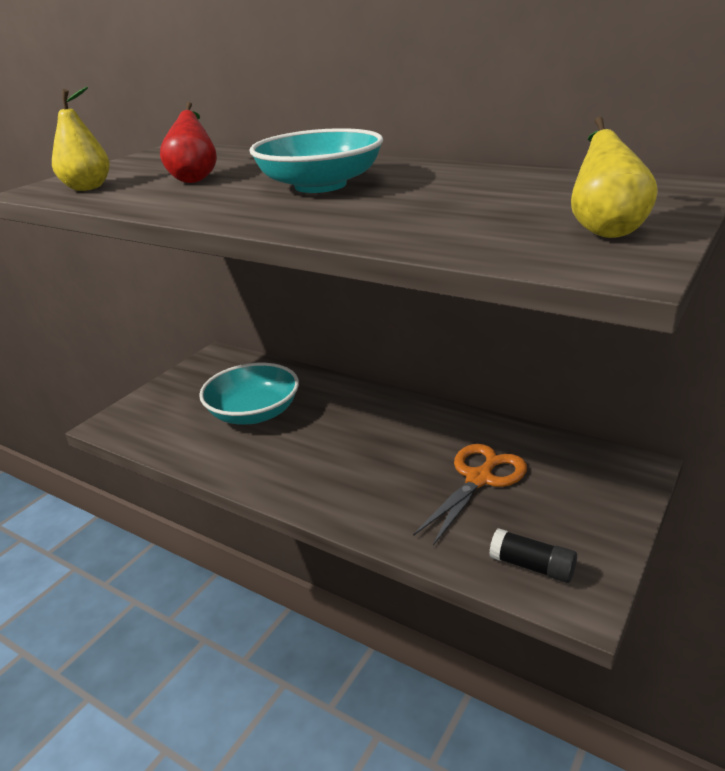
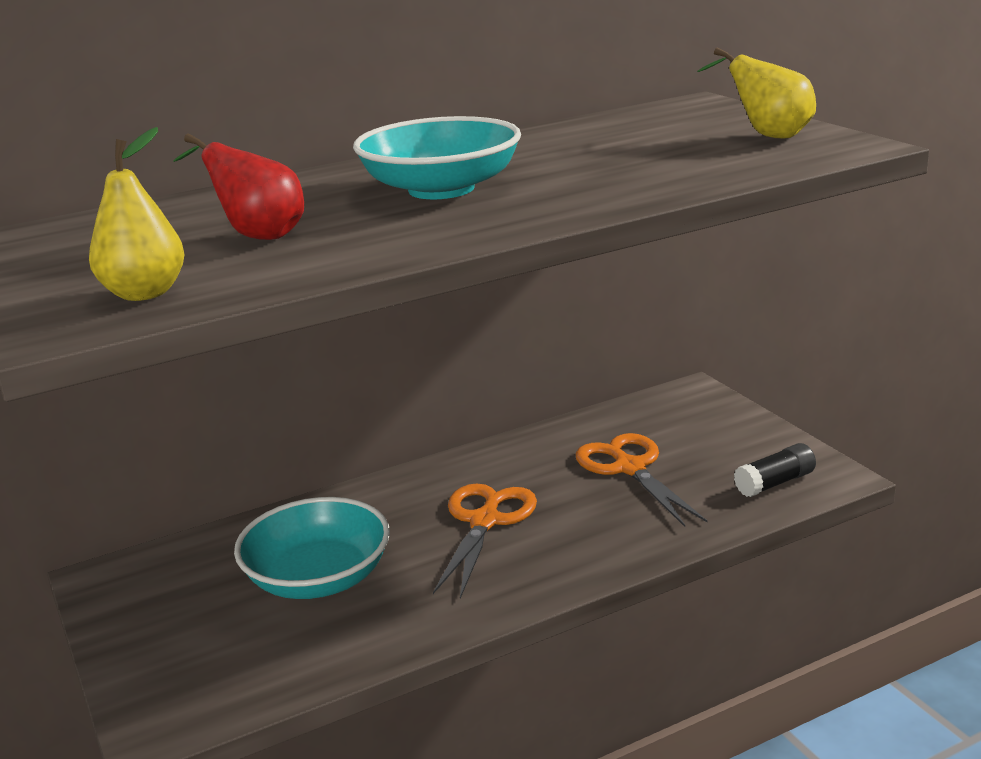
camera: 60 degrees left, 5 degrees down
(355, 444) = (485, 521): none -> orange scissors

